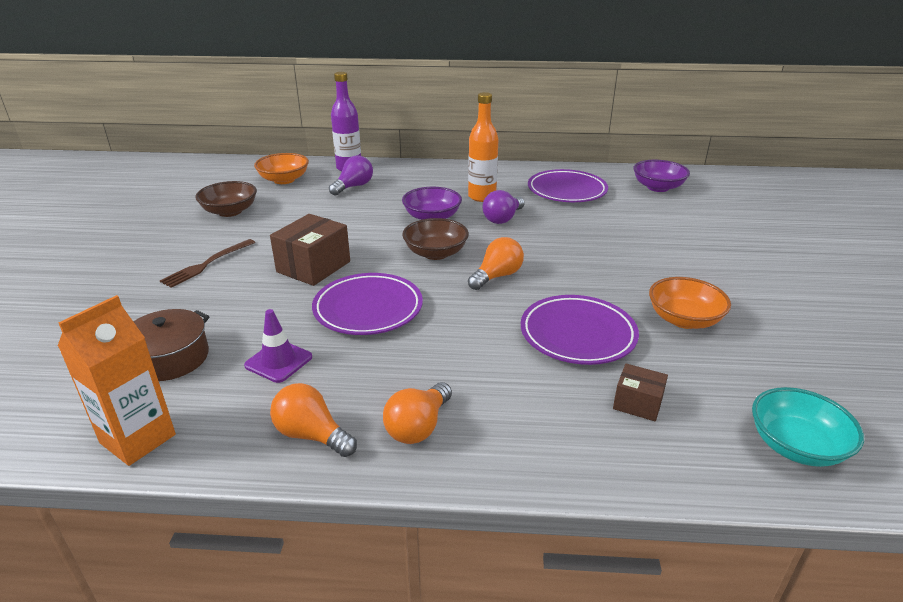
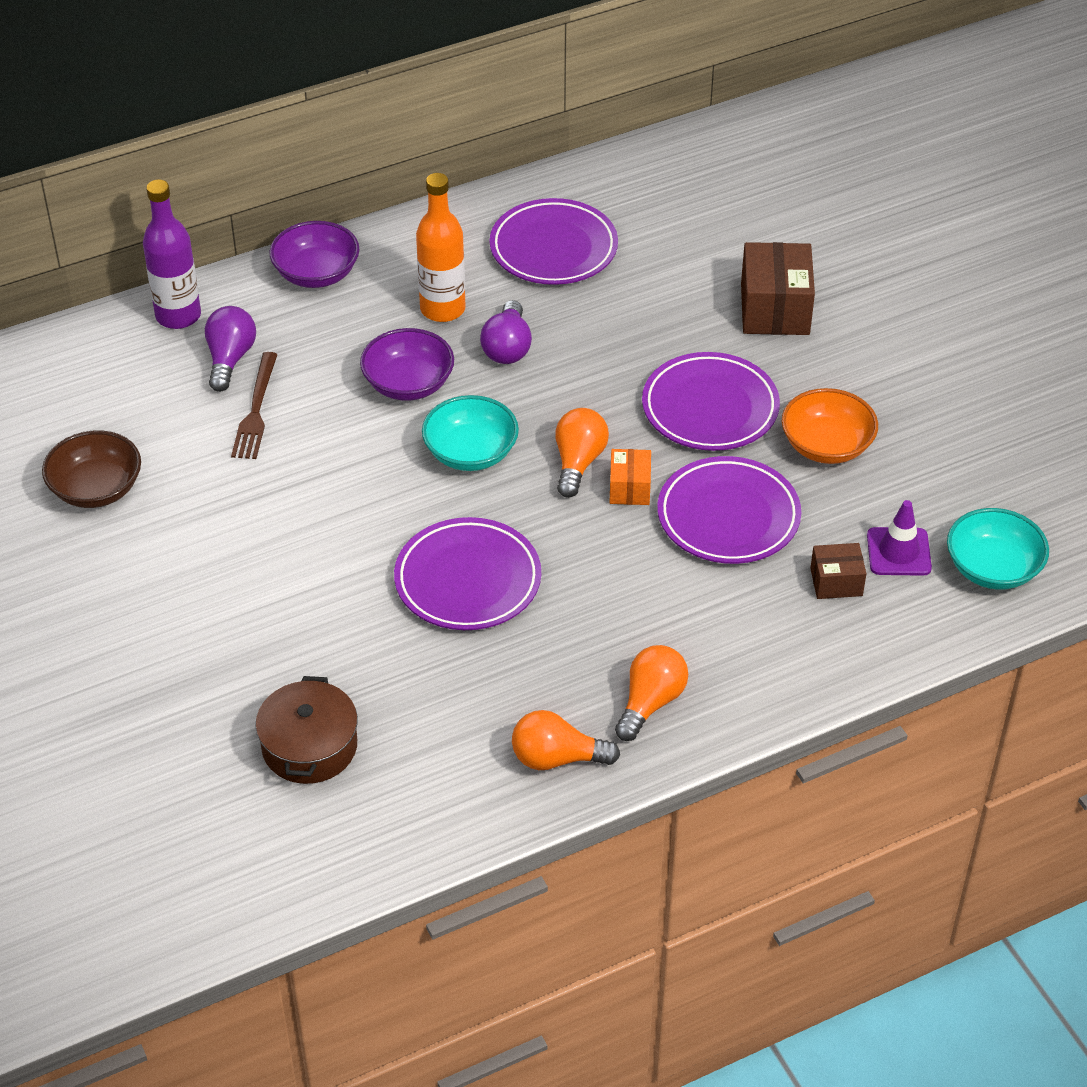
camera: 30 degrees left, 15 degrees up
(138, 439) = (390, 842): orange carton -> none
(207, 264) = (184, 598): brown fork -> brown fork (256, 410)
(278, 361) = (437, 695): purple traffic cone -> purple traffic cone (898, 552)
(284, 180) = (101, 385): orange bowl -> none
(313, 267) = (334, 542): brown box -> brown box (775, 309)
(418, 427) = (650, 702): orange light bulb -> orange light bulb turned 150 degrees counterclockwise
(435, 253) = (470, 452): brown bowl -> turquoise bowl
(519, 298) = (629, 488): none -> orange box
(609, 277) = (710, 408): none -> purple plate
(658, 187) = (674, 192): purple bowl -> purple bowl (316, 273)

